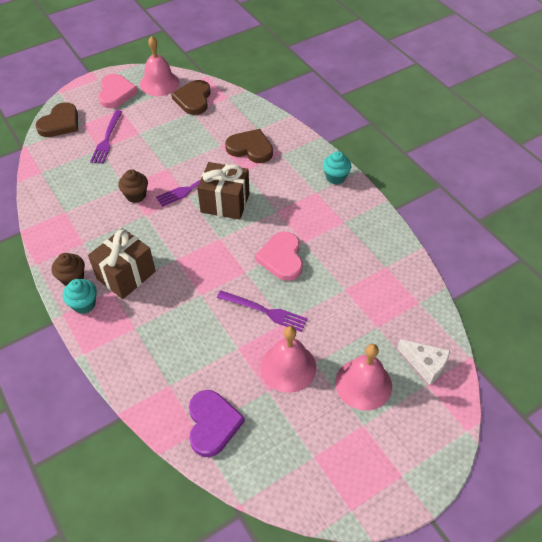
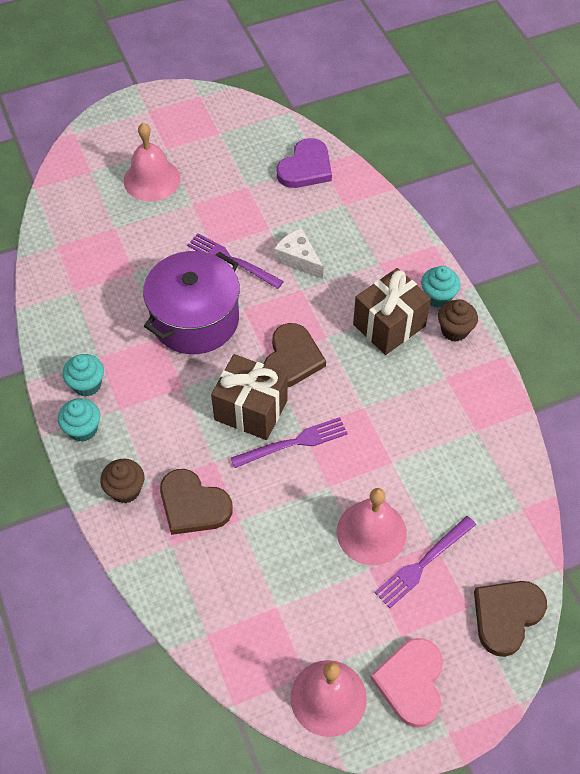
camera: 170 degrees left, 5 degrees up
(107, 139) = (423, 563): purple fork -> purple fork turned 150 degrees counterclockwise
(136, 195) = (376, 442): brown cupcake -> brown cupcake (125, 490)
(193, 99) = (269, 639): brown heart -> brown heart (292, 359)
(212, 424) = (305, 167): purple heart -> purple heart turned 150 degrees counterclockwise
(281, 258) = (195, 319): pink heart -> purple pot
(288, 367) = (221, 204): pink bell -> pink bell (371, 532)
(345, 203) = (87, 385): none -> turquoise cupcake
(425, 364) = (83, 187): white cheese -> white cheese (298, 259)

